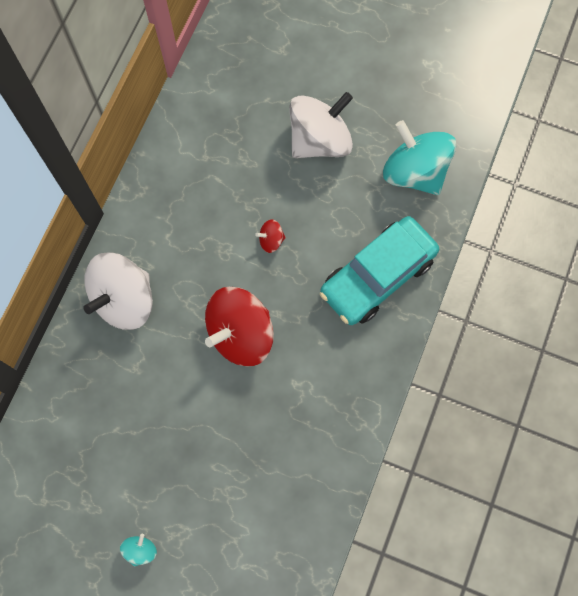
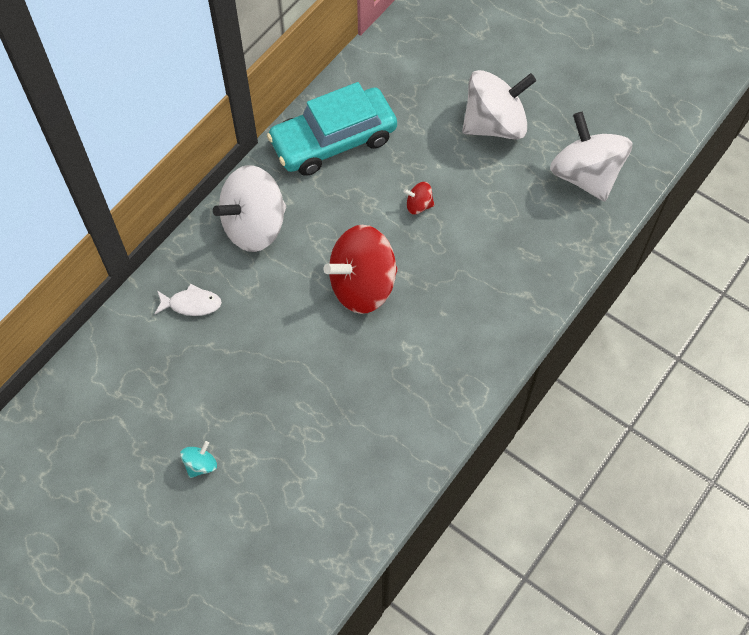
camera: 15 degrees right, 10 degrees down
(87, 394) = (191, 304): none -> white fish
(377, 276) = (519, 264): turquoise car -> turquoise car (333, 140)
(414, 172) = (585, 175): turquoise spinning top -> white spinning top

